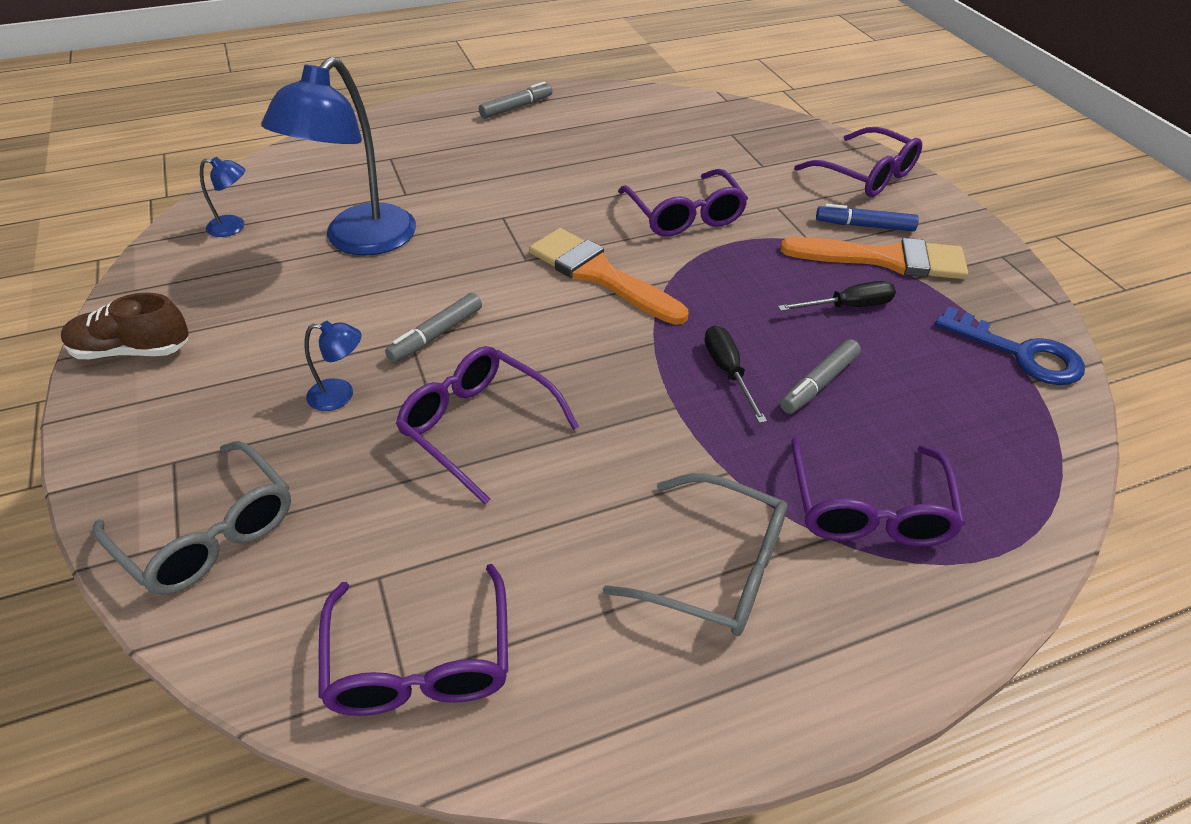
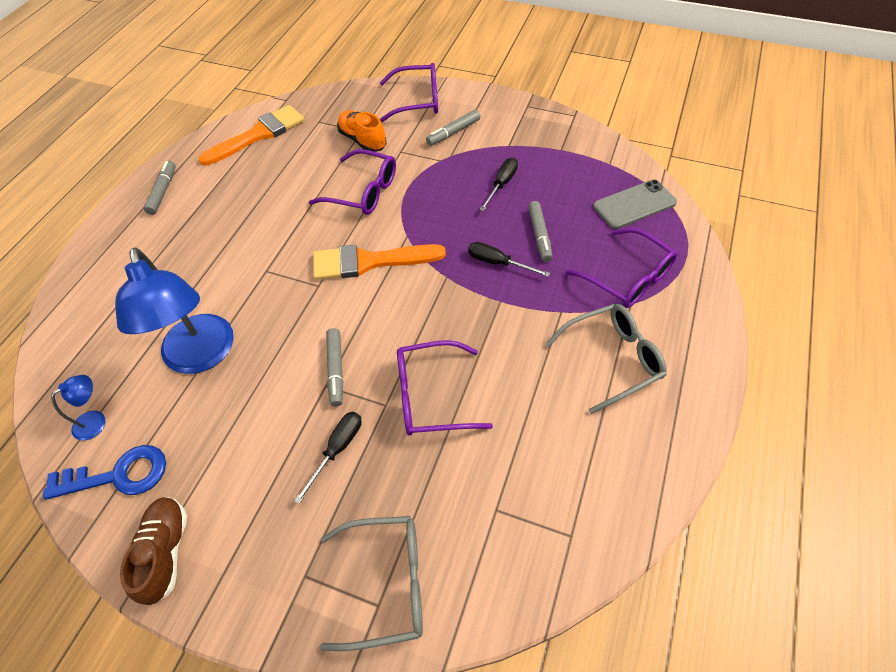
camera: 45 degrees left, 10 degrees up
(132, 351) = (165, 552): brown shoe -> brown shoe turned 135 degrees clockwise
(340, 395) = (337, 449): blue lamp -> black screwdriver
(420, 661) = (567, 522): purple glasses -> none
(751, 174) = (362, 140): none -> orange shoe
(864, 226) = (453, 132): blue marker -> grey marker
(885, 259) = (485, 145): orange brush -> orange brush (258, 135)
(1002, 445) = (634, 204): none -> grey phone
(1020, 353) = (591, 153): blue key -> blue key (118, 475)

